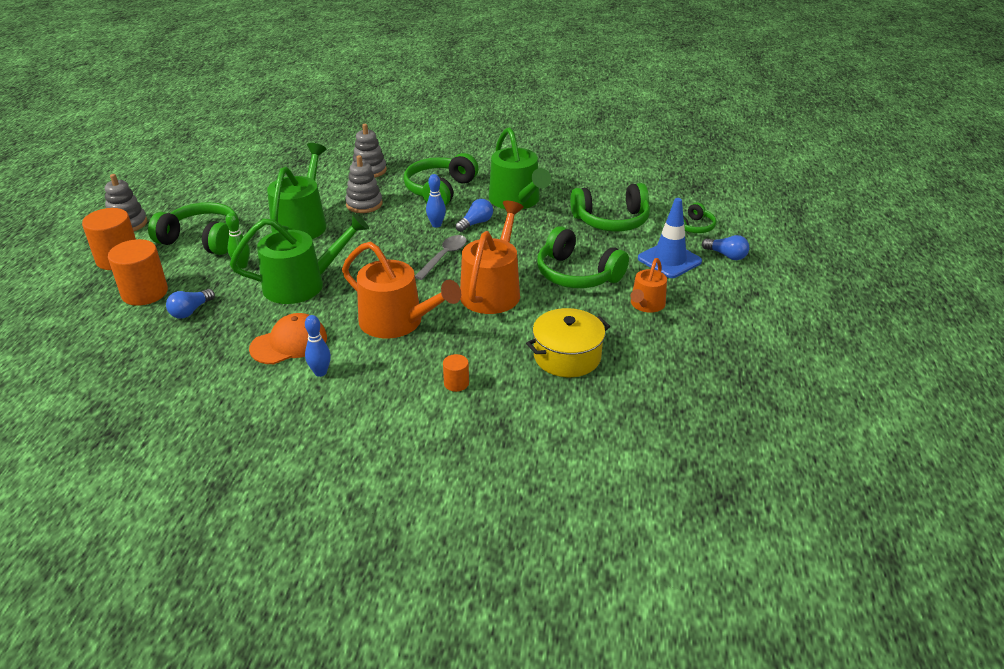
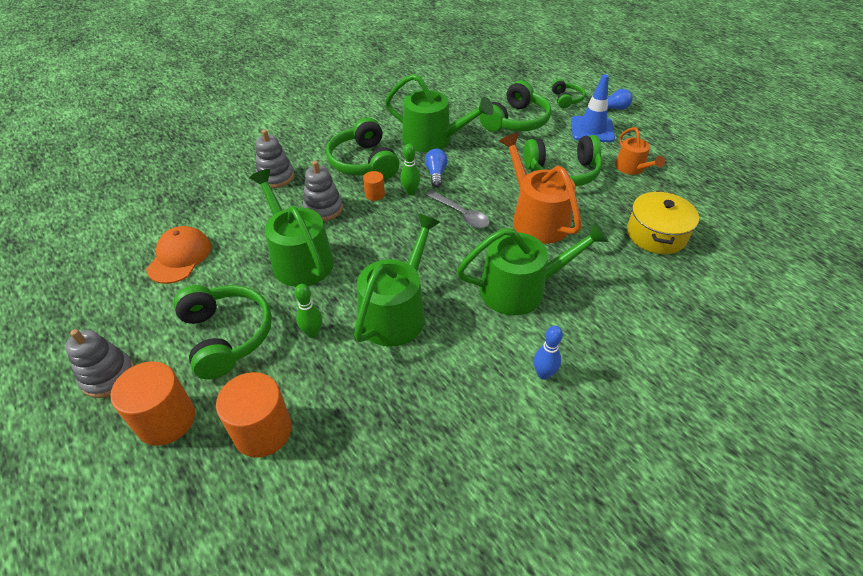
camera: 45 degrees left, 10 degrees up
(191, 311) = (343, 411): blue light bulb -> none
(202, 239) = (227, 336): green headphones -> green headphones turned 90 degrees clockwise
(289, 343) = (477, 370): orange cap -> orange cap (179, 257)
(397, 322) = (520, 289): orange watering can -> green watering can
(436, 225) = (410, 192): blue bowling pin -> green bowling pin
(444, 257) = (461, 214): grey spoon -> grey spoon turned 150 degrees clockwise
(456, 383) = (636, 305): orange cylinder -> orange cylinder (374, 194)

